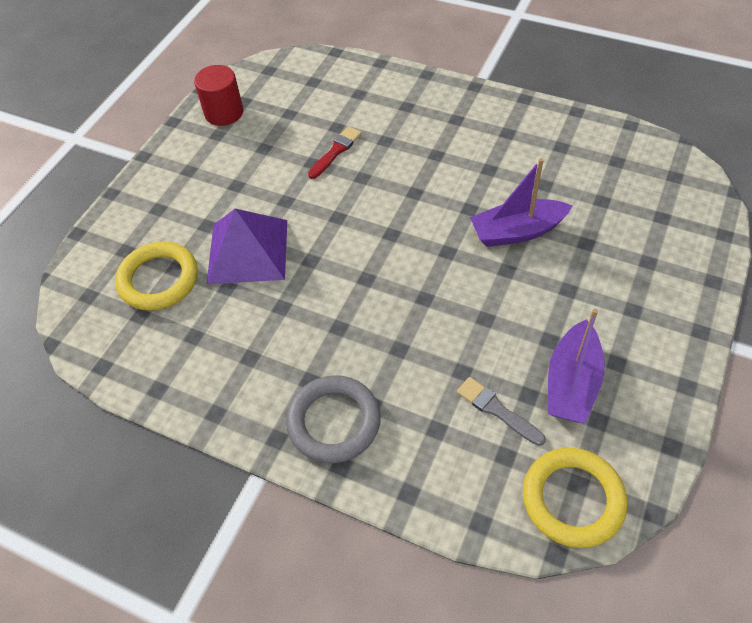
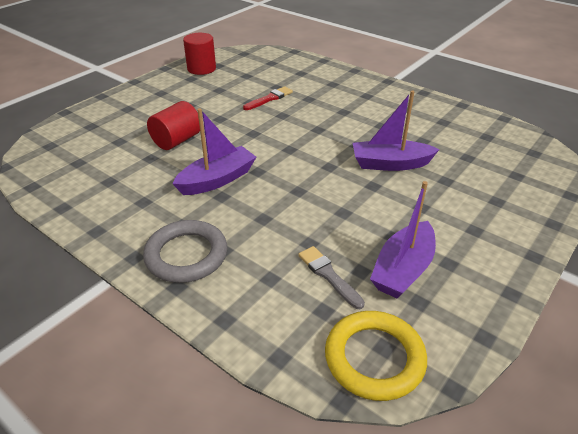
camera: 10 degrees right, 15 degrees down
(159, 279) = (104, 145): yellow ring -> none
(247, 251) = (177, 140): purple pyramid -> red cylinder
(324, 303) = (217, 180): none -> purple boat

